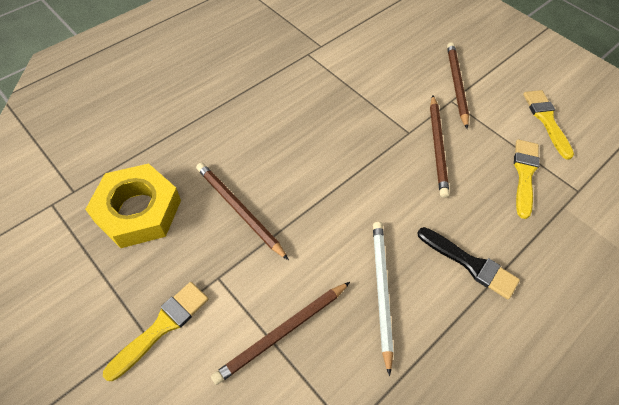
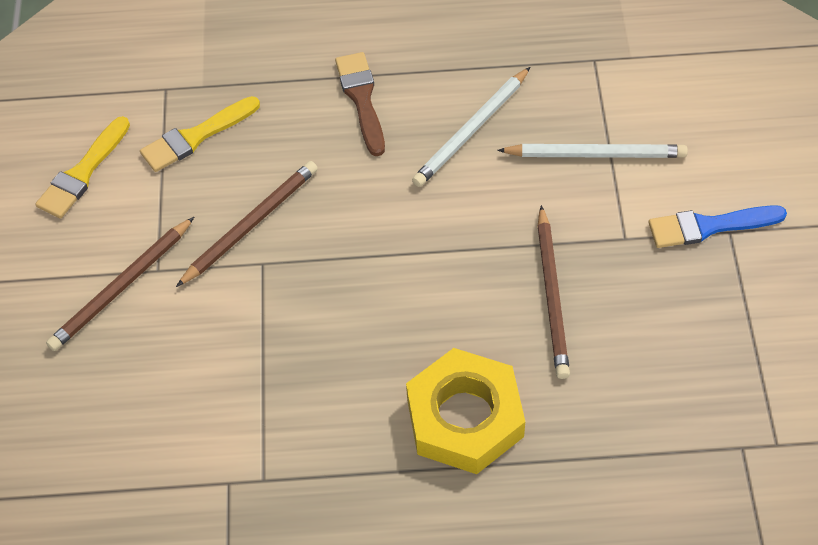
camera: 135 degrees left, 0 degrees up
(138, 210) = (672, 368): yellow nut -> yellow nut (465, 418)
(162, 327) = (709, 226): yellow brush -> blue brush
(282, 333) = (596, 154): brown pencil -> white pencil
(470, 264) = (361, 99): black brush -> brown brush

